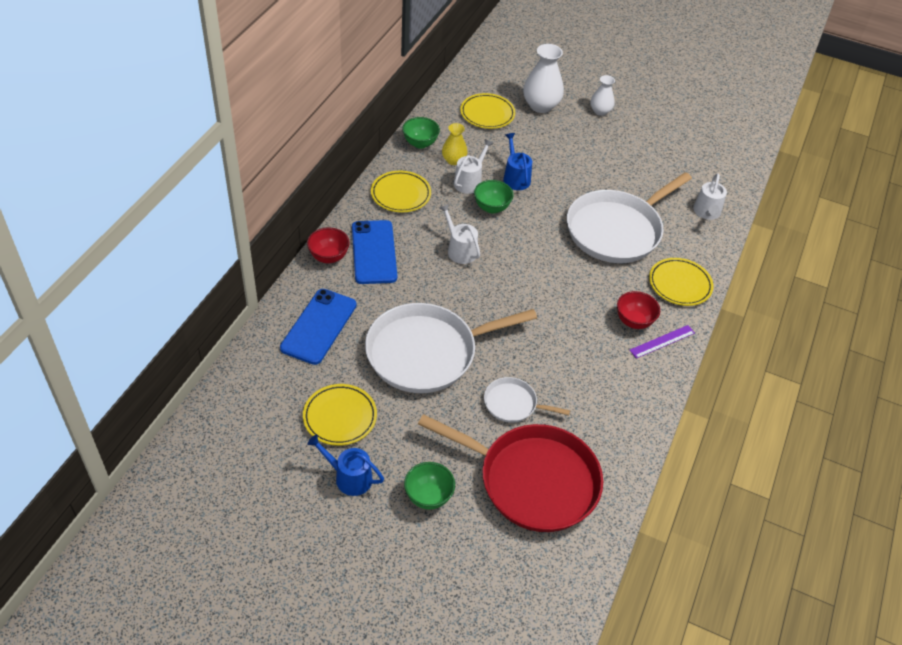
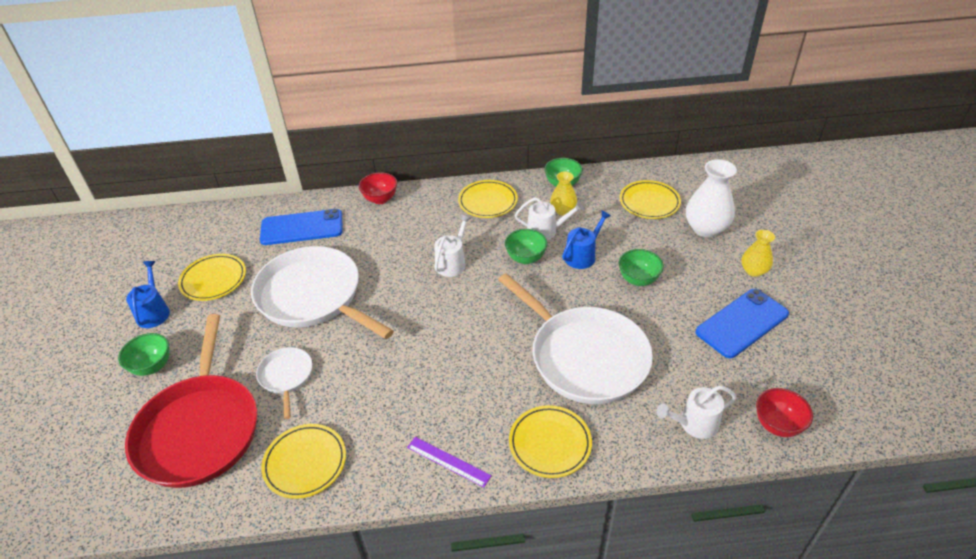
camera: 65 degrees right, 5 degrees down
(374, 252) = (406, 218): blue phone -> blue phone (742, 323)
(564, 165) = (638, 280): none -> green bowl
(600, 111) = (753, 271): white vase -> yellow vase
(612, 422) = (305, 463): none -> yellow plate
(617, 230) = (584, 356): white pan -> white pan turned 150 degrees counterclockwise
(634, 321) = (459, 424): red bowl -> red bowl (777, 425)

